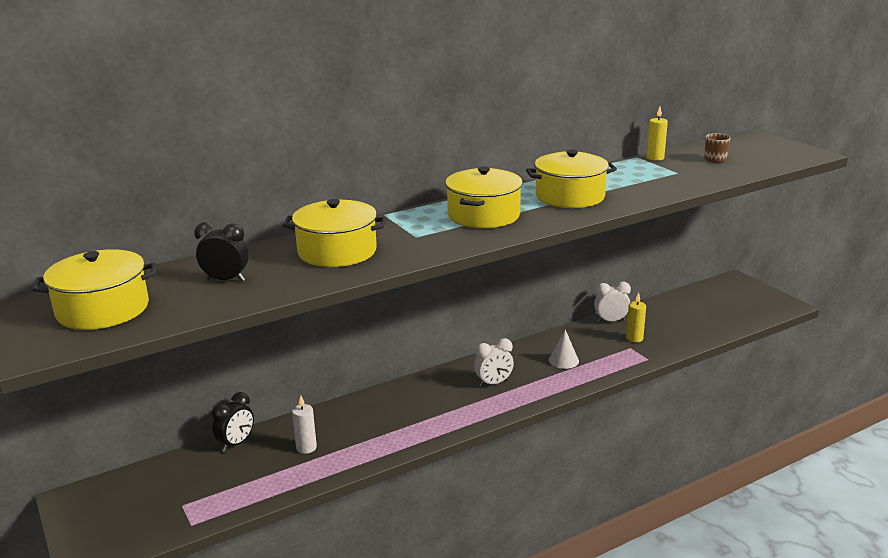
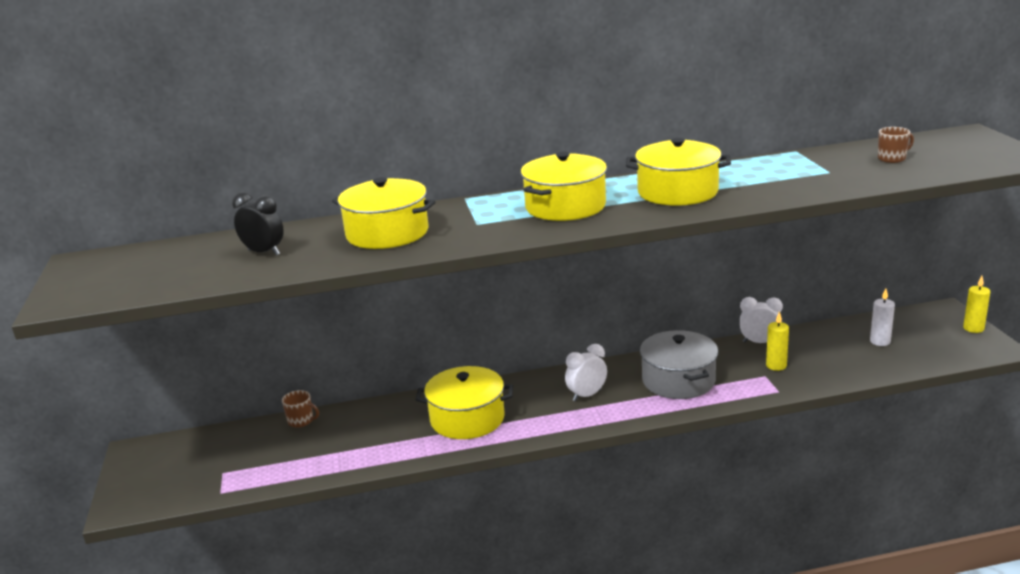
camera: 20 degrees right, 0 degrees up
(103, 309) = (140, 270): yellow pot -> yellow pot (467, 418)
(236, 443) = (301, 421): black clock -> brown mug
(306, 447) = (362, 435): white candle -> white candle (880, 341)
(493, 383) = (587, 395): white clock -> white clock turned 150 degrees clockwise
(563, 360) = (678, 380): white cone -> grey pot
(655, 158) = (817, 153): yellow candle -> yellow candle (973, 328)

